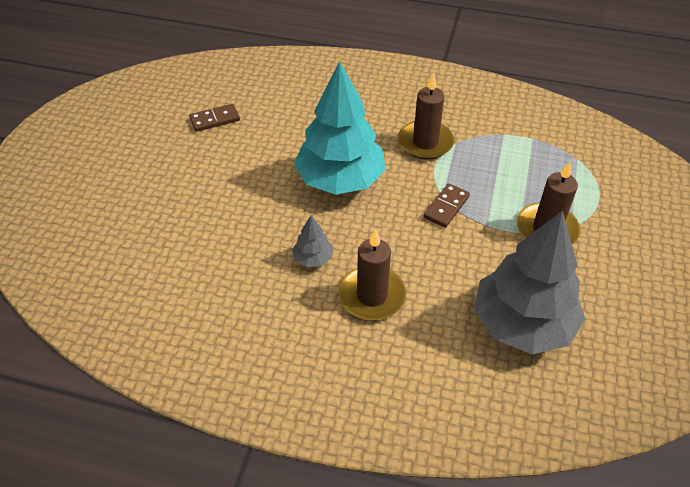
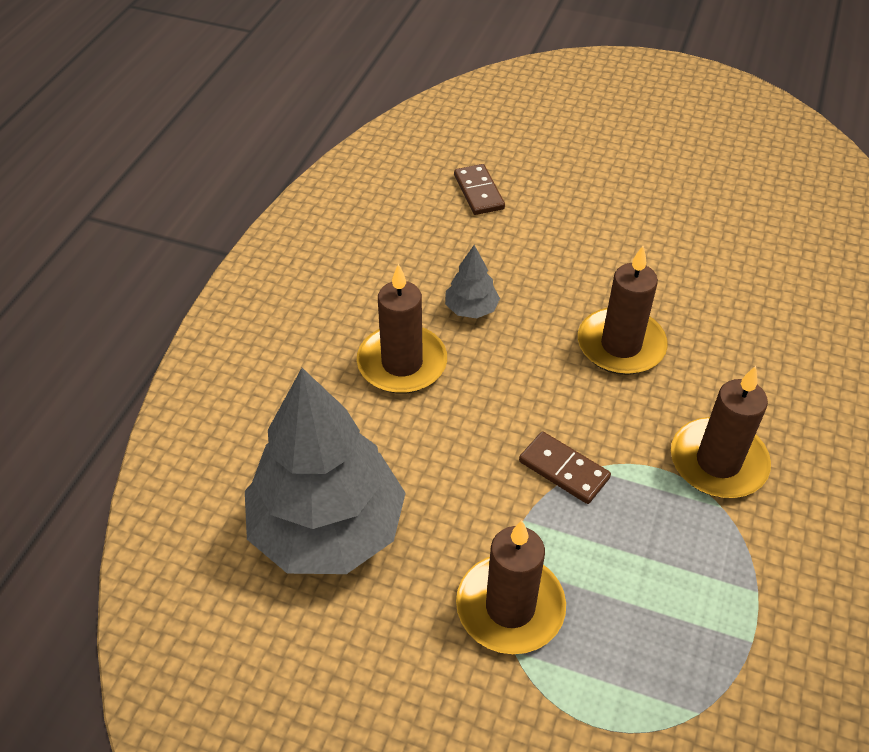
camera: 95 degrees right, 0 degrees up
(215, 119) = (738, 216): brown domino -> brown domino (478, 192)
(340, 180) = (621, 345): turquoise tree -> brown candle

